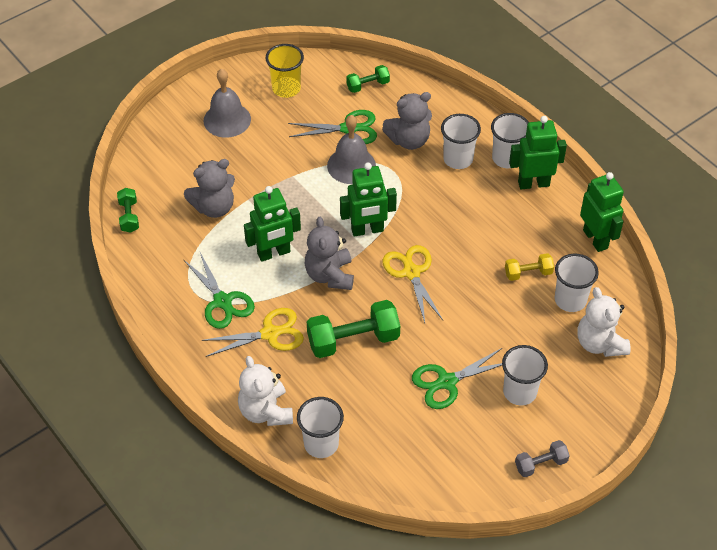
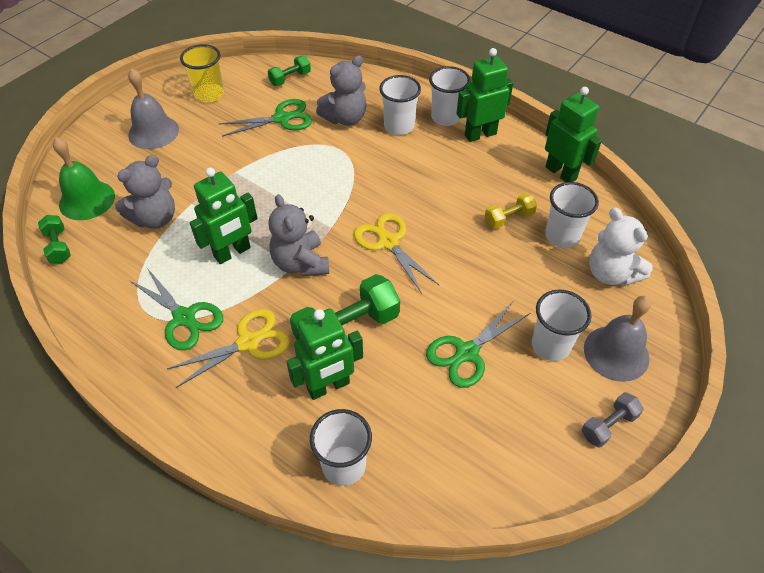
camera: 15 degrees left, 0 degrees up
(158, 177) = (87, 200): none -> green bell
(266, 411) = (265, 440): white teddy bear -> none
(351, 165) = (294, 151): grey bell -> grey bell (616, 353)
(367, 230) = (328, 209): green robot -> green robot (328, 386)

